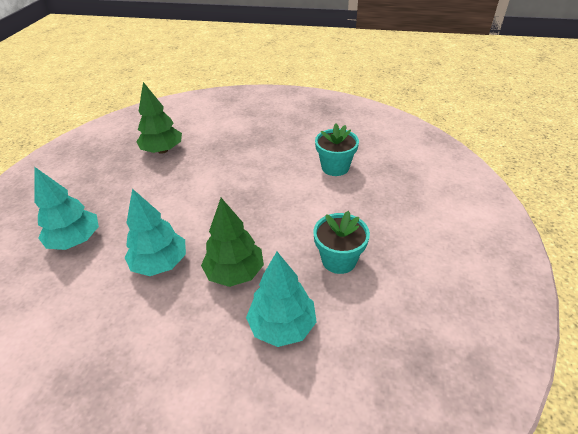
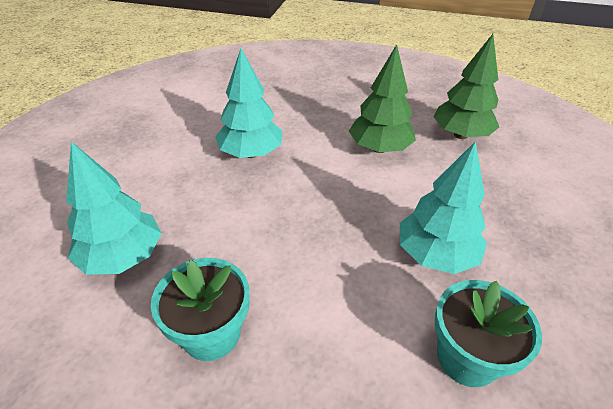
camera: 90 degrees right, 0 degrees up
(75, 240) = (295, 98): turquoise tree -> turquoise tree (435, 255)
(235, 272) = (220, 212): green tree -> green tree (379, 148)

